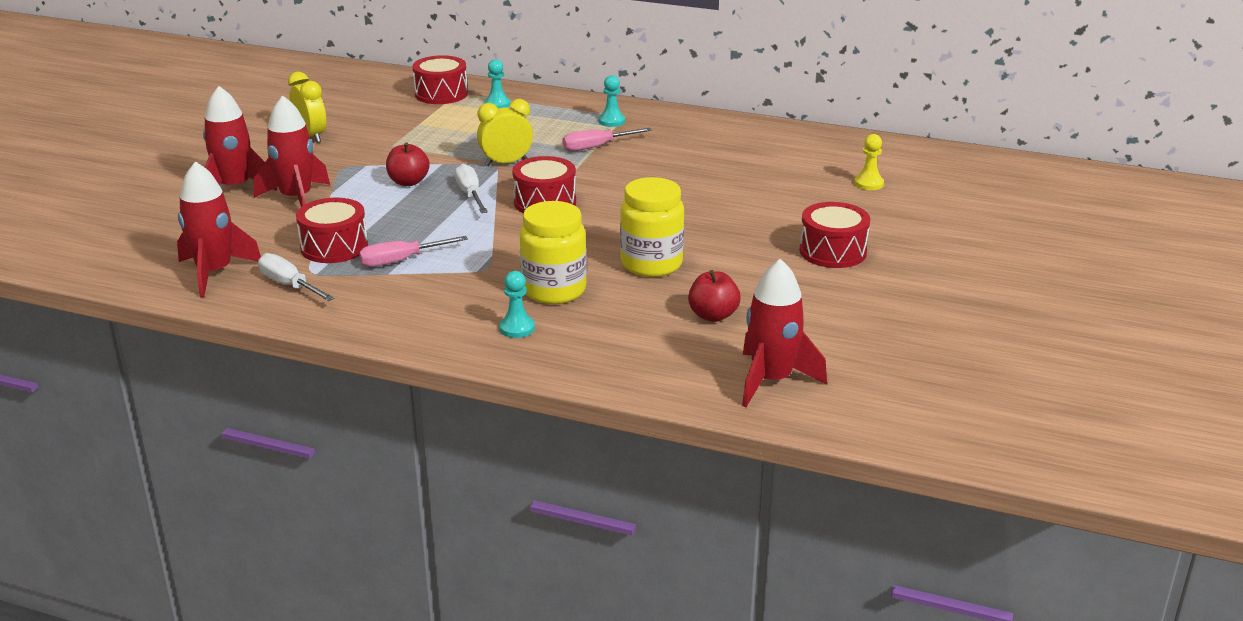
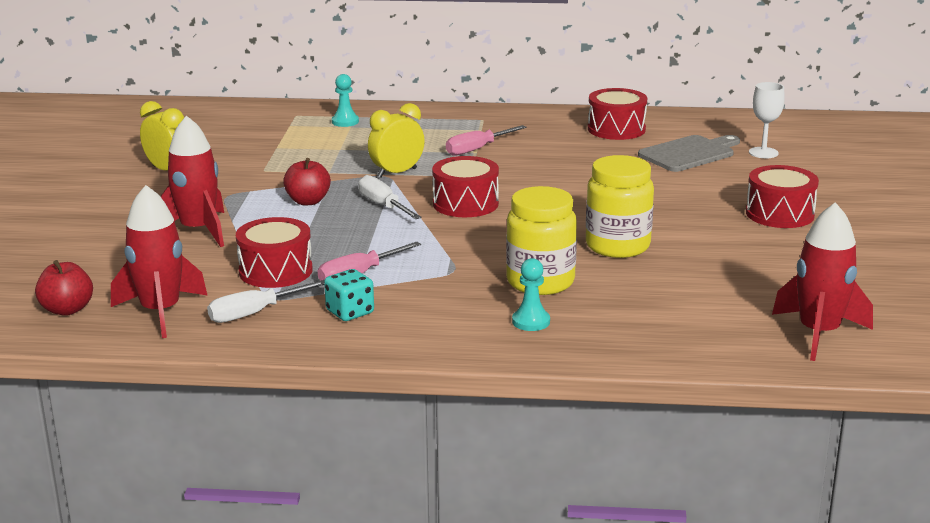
camera: 15 degrees left, 5 degrees down
(235, 188) = (120, 228): red rocket -> none
(289, 285) = (254, 313): white screwdriver -> white screwdriver turned 60 degrees counterclockwise
(368, 296) = (350, 312): none -> turquoise dice
(441, 94) = (278, 118): red drum -> red drum (616, 129)
(612, 121) = (474, 125): turquoise pawn -> none
(713, 315) = (715, 284): red apple -> red apple (67, 310)
(794, 176) = (689, 153): none -> grey cutting board
(868, 184) = (763, 153): yellow pawn -> white goblet

